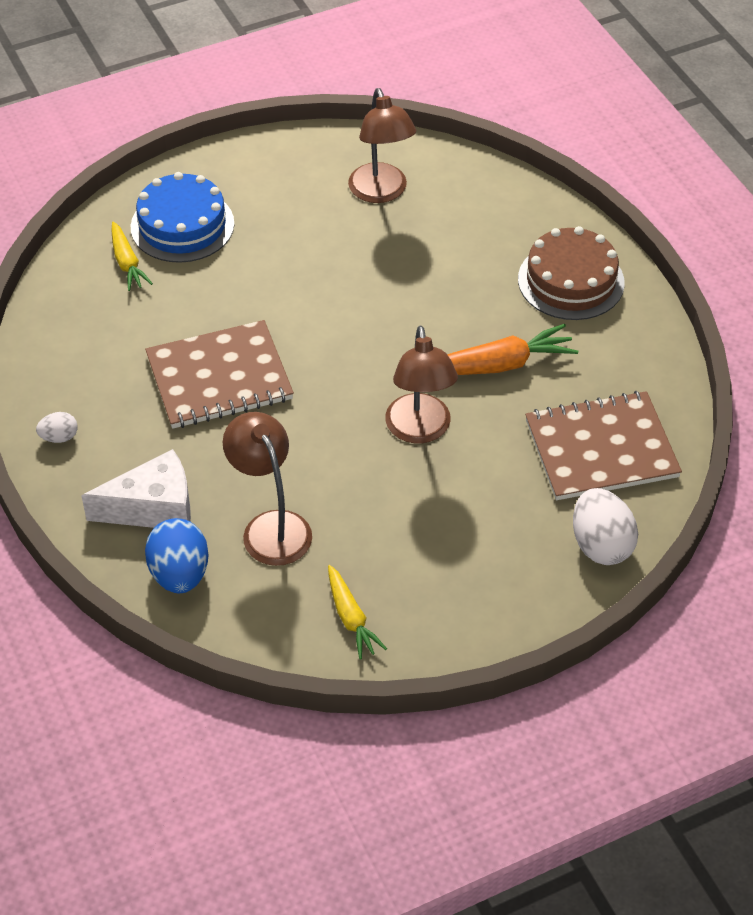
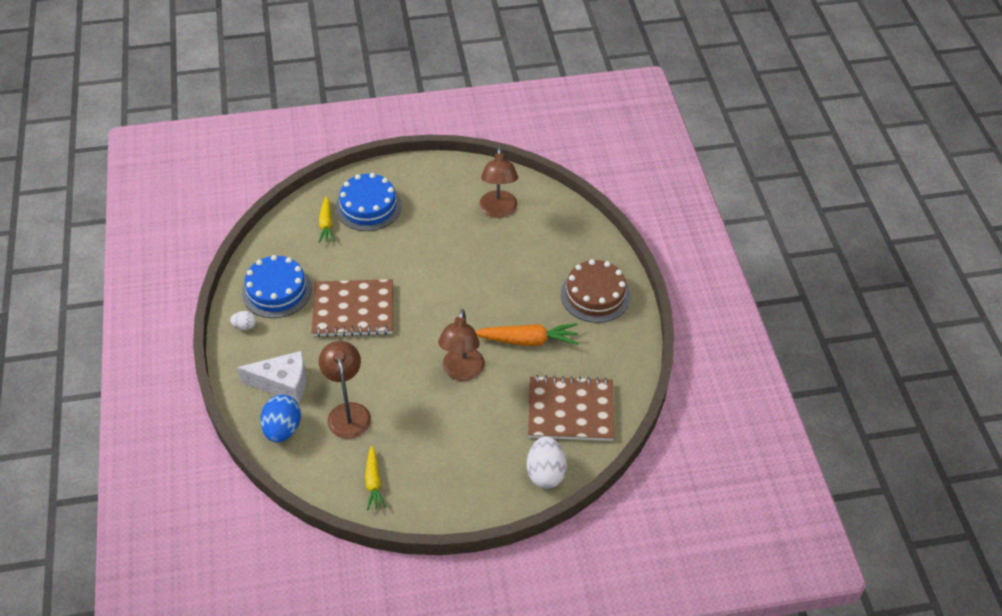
camera: 15 degrees right, 0 degrees up
(89, 375) = (277, 290): none -> blue cake

